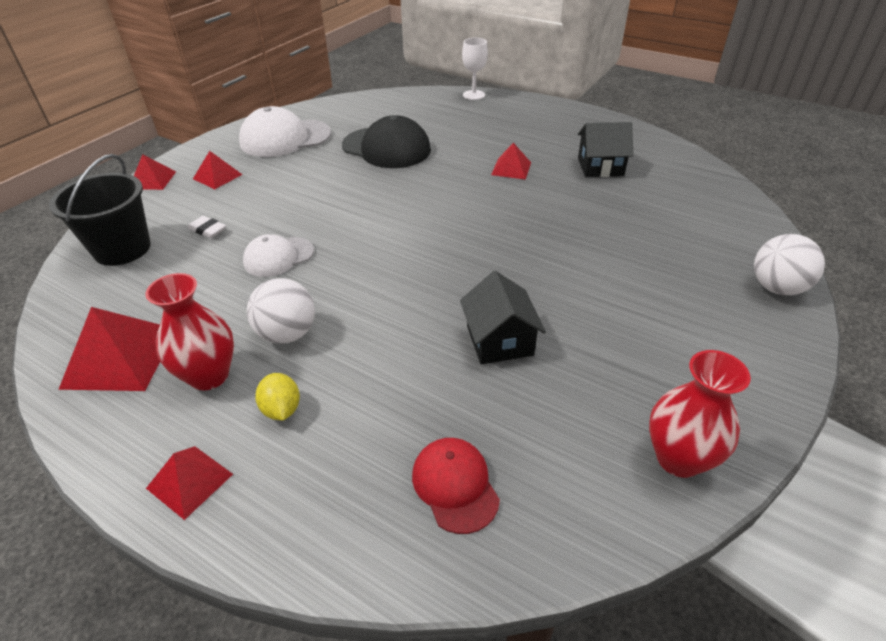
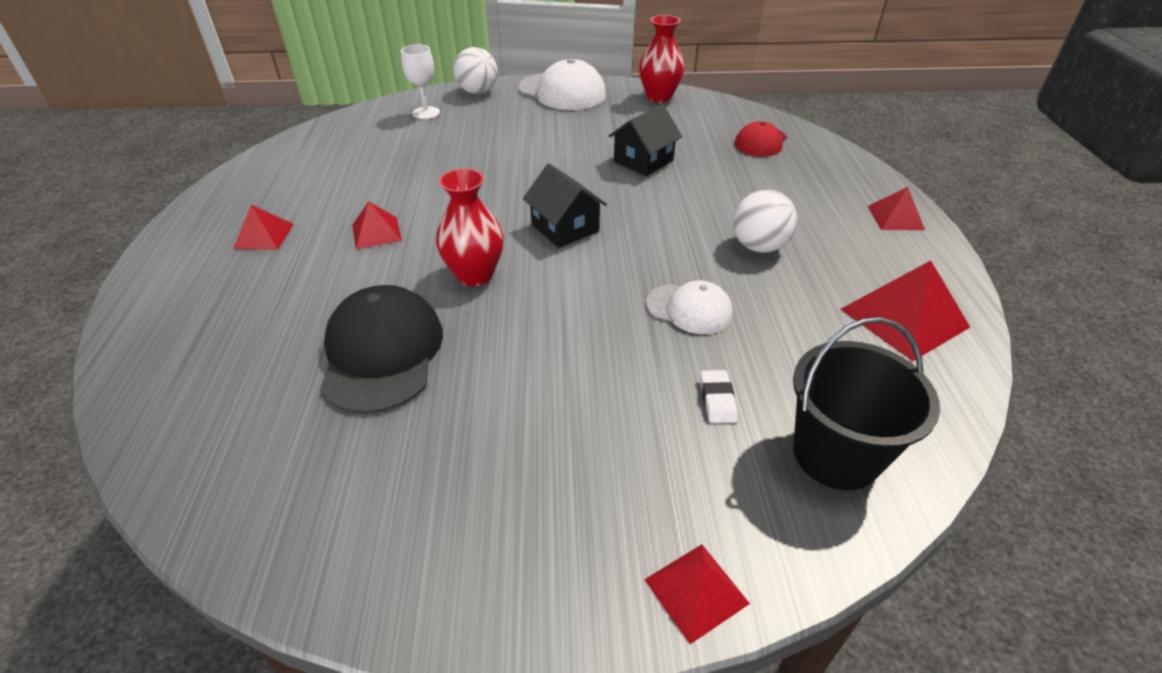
camera: 125 degrees left, 0 degrees up
(209, 375) = (841, 259): red vase -> red vase (475, 275)
(217, 176) = (606, 498): red pyramid -> red pyramid (263, 236)
(282, 409) = (810, 213): yellow lemon -> none
(285, 138) = (420, 501): white cap -> white cap (562, 92)
(473, 95) = (126, 346): white goblet -> white goblet (426, 113)
(600, 166) = (336, 183): black house -> black house (565, 228)

